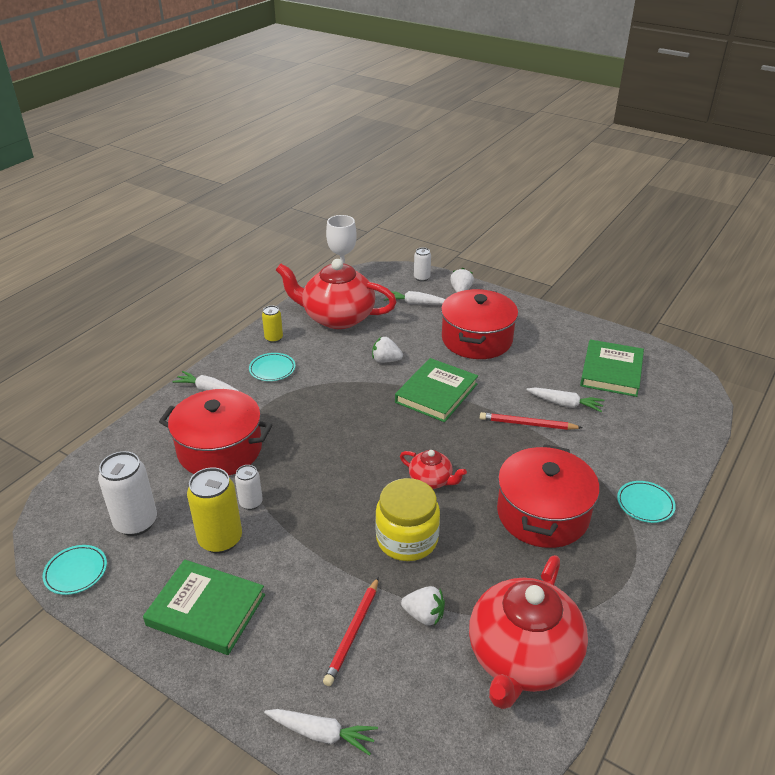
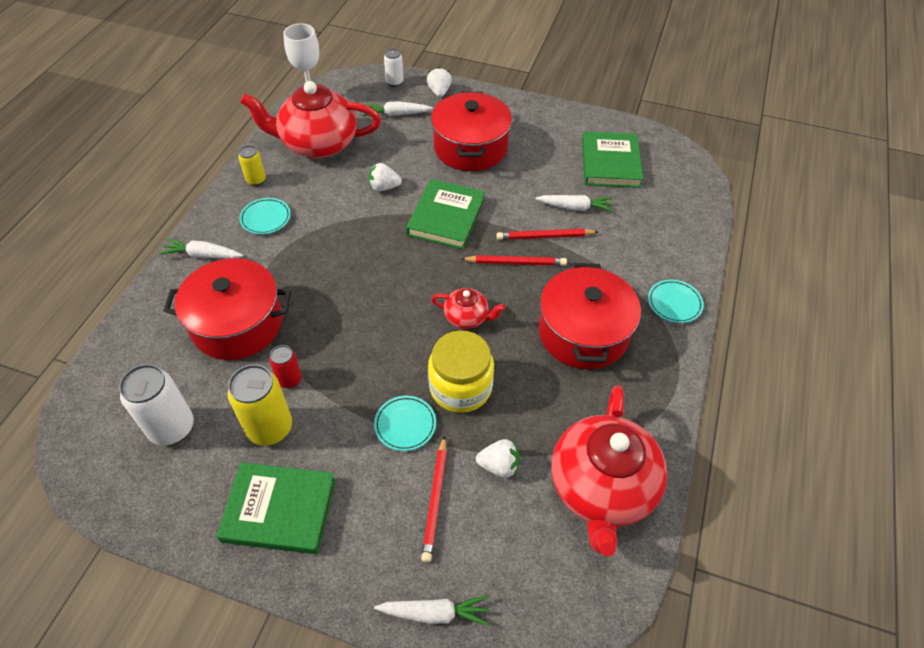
camera: 15 degrees left, 15 degrees up
(76, 572) = (124, 499): turquoise plate -> turquoise plate (405, 425)
(251, 503) = (290, 379): white can -> red can
(492, 442) = (516, 263): none -> red pencil

